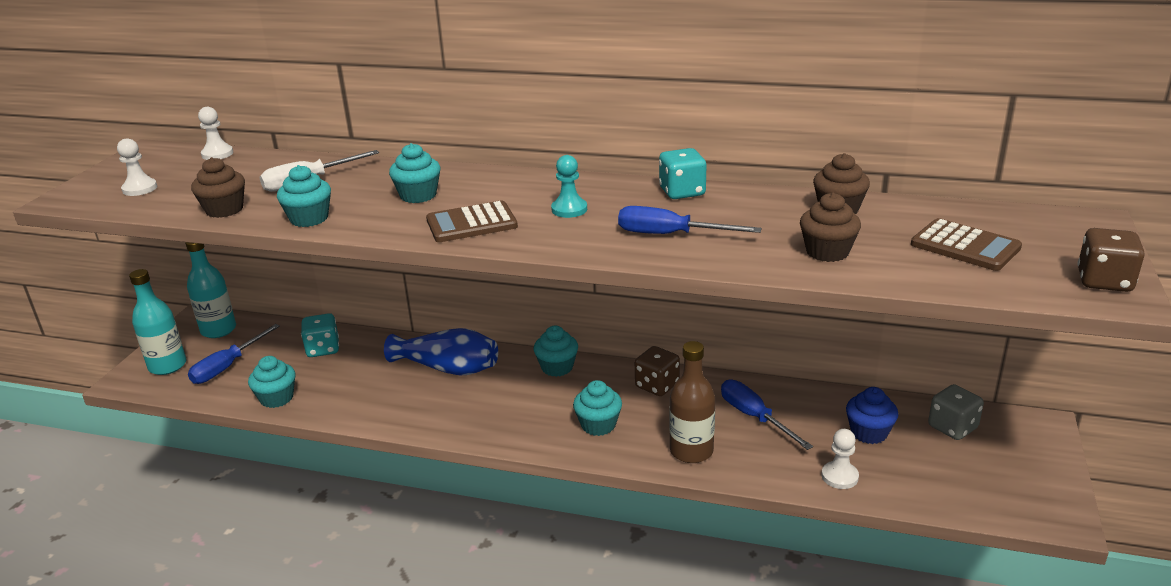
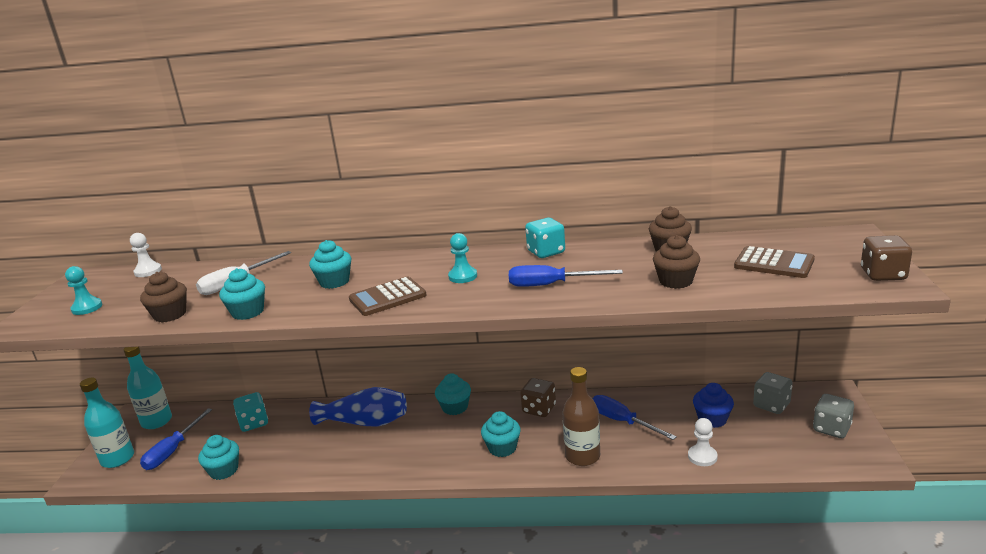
camera: 10 degrees left, 5 degrees down
(140, 189) = (87, 308): white pawn -> turquoise pawn
(1021, 470) = (831, 428): none -> grey dice

